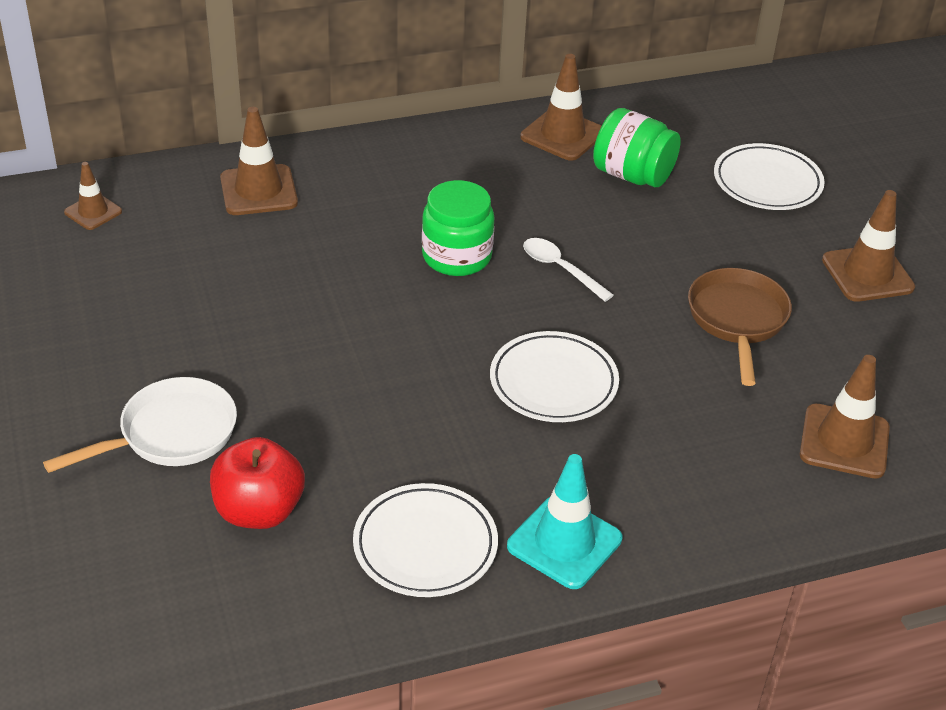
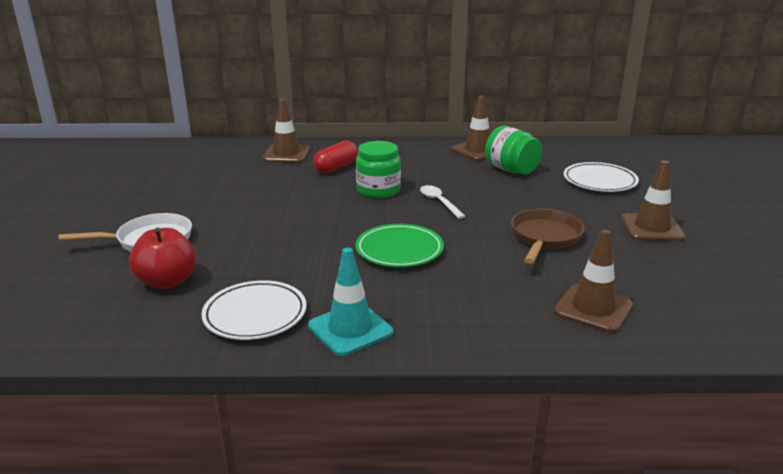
camera: 20 degrees right, 15 degrees down
(93, 212) = (193, 153): brown traffic cone -> none
(361, 212) = (336, 167): none -> red capsule
(553, 382) = (399, 250): white plate -> green plate

